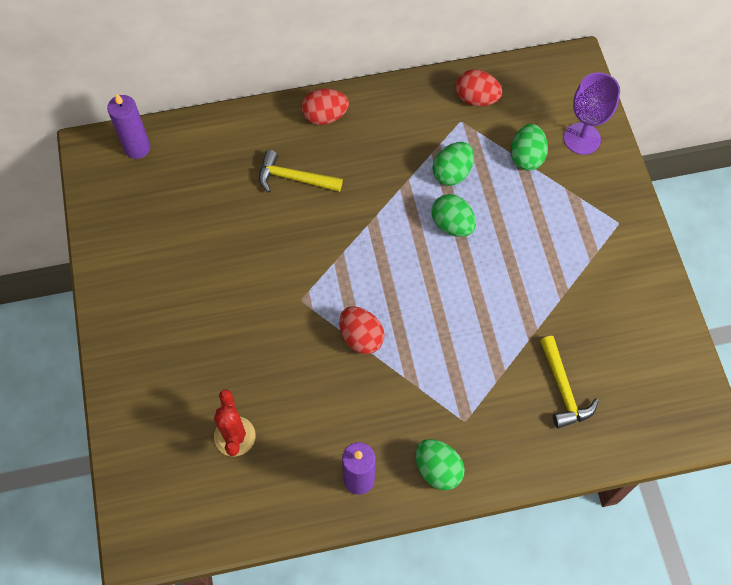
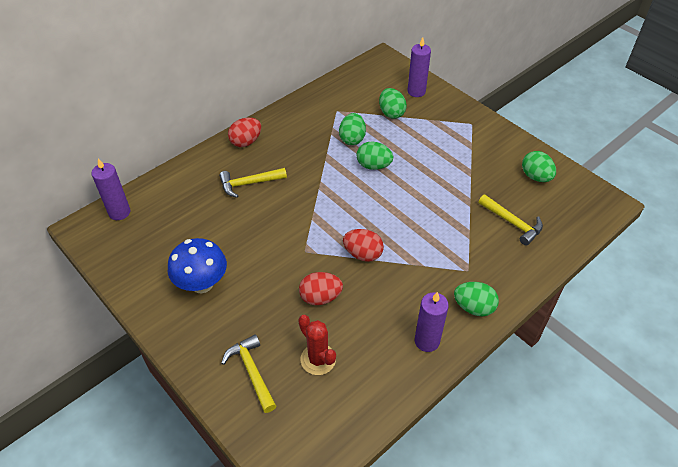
camera: 30 degrees left, 15 degrees down
(163, 413) = (252, 372): none -> yellow hammer
(172, 283) = (202, 284): none -> blue mushroom
(476, 99) = (337, 96): red egg -> red egg (320, 297)
(582, 138) = (416, 91): purple goblet -> purple candle
(642, 341) = (535, 177): none -> green egg

